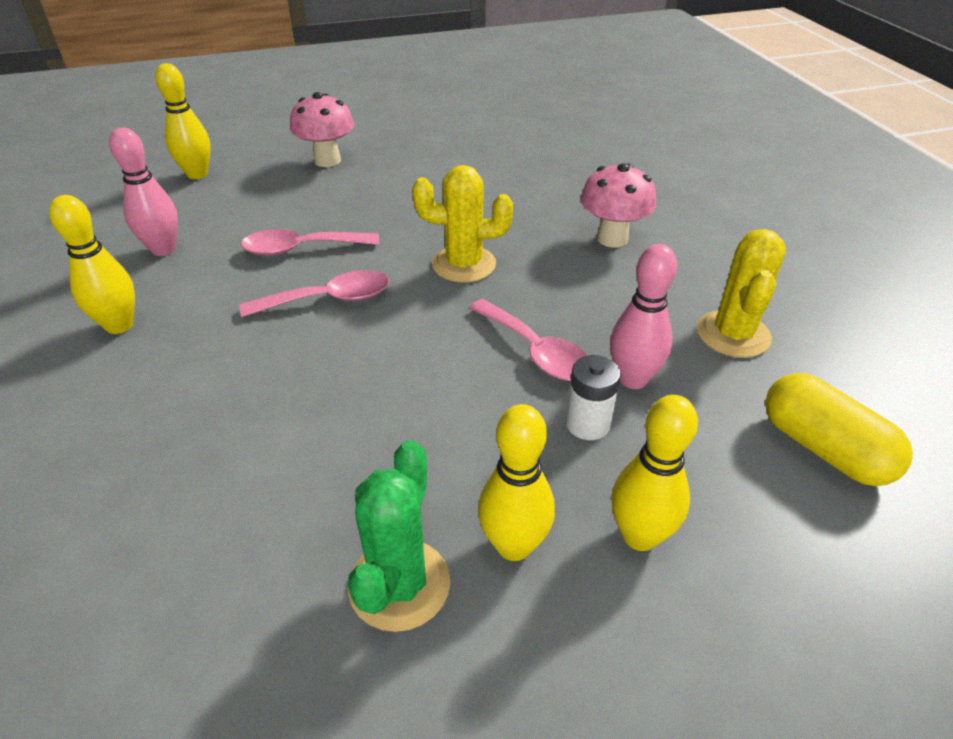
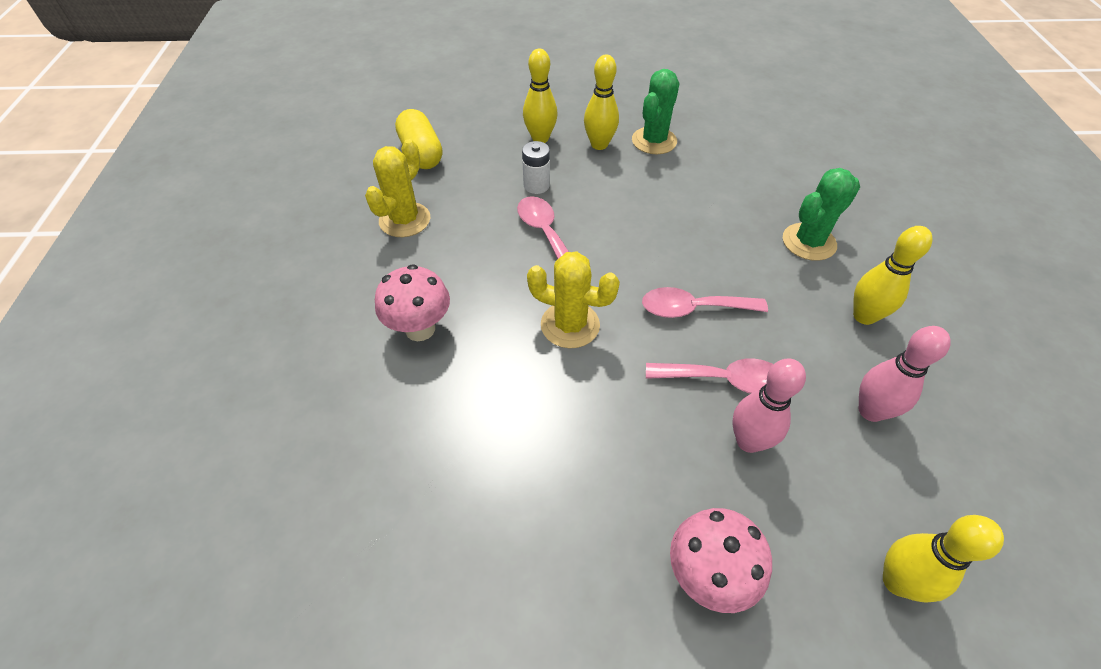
camera: 165 degrees left, 10 degrees up
(145, 408) = (809, 242): none -> green cactus
(633, 379) = (493, 204): pink bowling pin -> pink bowling pin (748, 441)

